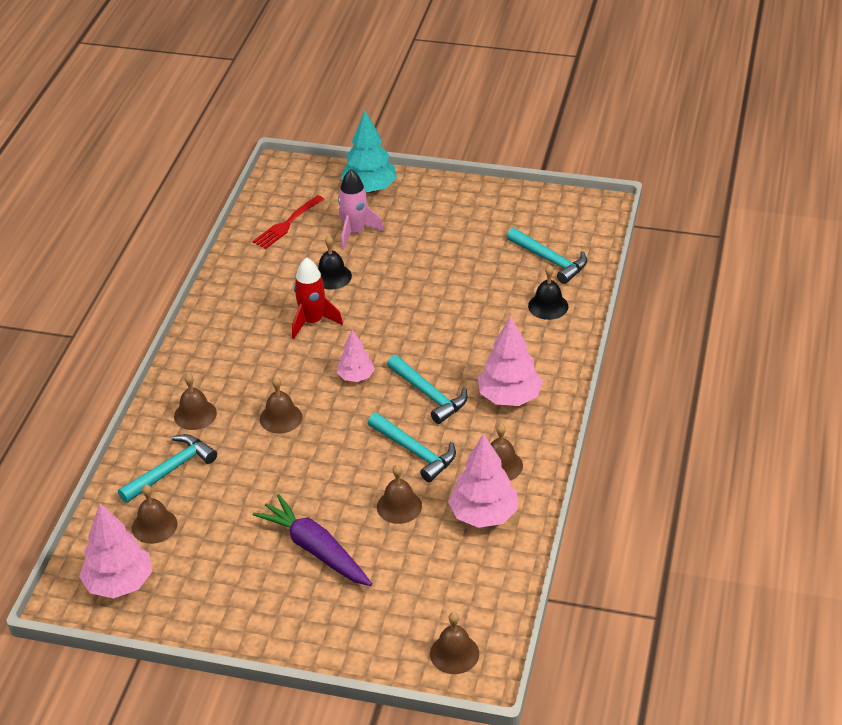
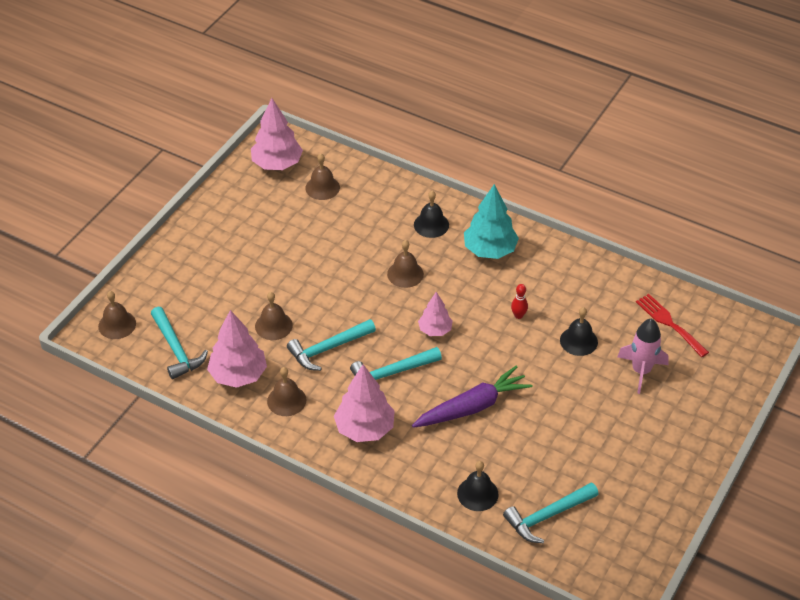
camera: 105 degrees right, 5 degrees up
(171, 469) = (376, 203): turquoise hammer -> turquoise hammer (176, 349)
(195, 414) = (431, 225): brown bell -> black bell
(312, 322) = (518, 315): red rocket -> red bowling pin
(315, 549) = (254, 269): purple carrot -> purple carrot (472, 407)
(369, 188) = (712, 397): turquoise tree -> turquoise tree (489, 250)

